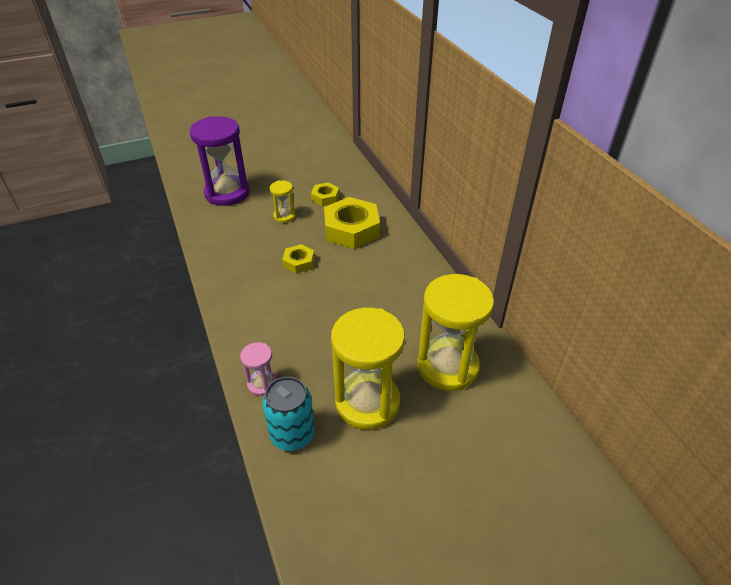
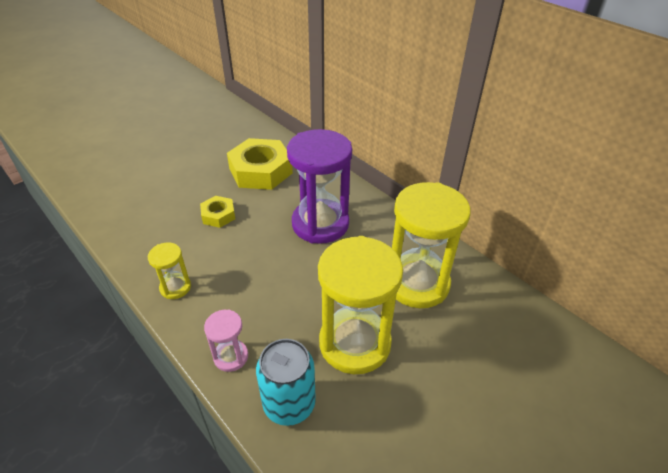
camera: 20 degrees left, 0 degrees up
(227, 193) = (108, 161): purple hourglass -> purple hourglass (320, 224)
(284, 216) = (183, 172): yellow hourglass -> yellow hourglass (175, 287)
(325, 197) = (220, 145): yellow nut -> none

